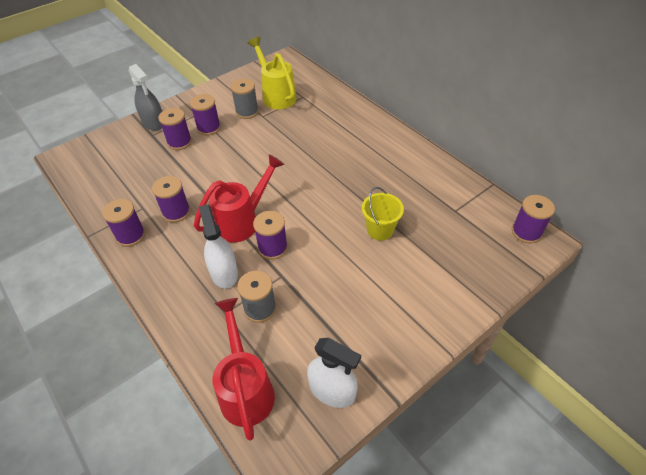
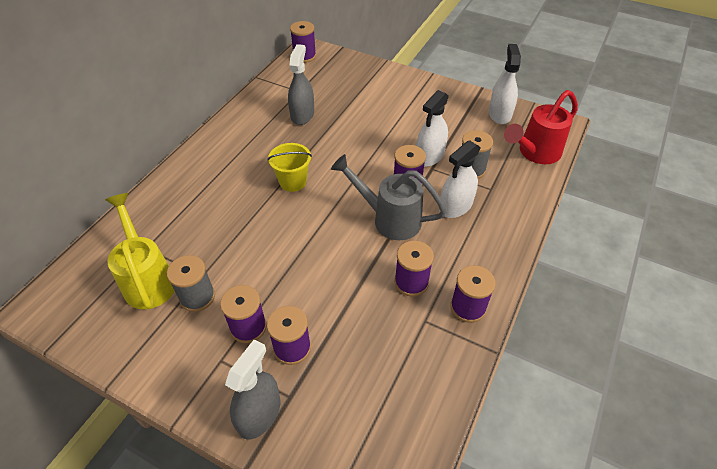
camera: 115 degrees left, 0 degrees up
(243, 221) = (389, 218): red watering can -> grey watering can
(276, 95) = (148, 278): yellow watering can -> yellow watering can turned 120 degrees clockwise
(299, 281) = (429, 156): none -> white spray bottle
(380, 230) = (345, 126): yellow bucket -> yellow bucket (293, 182)
(412, 203) = (302, 115): none -> grey spray bottle

